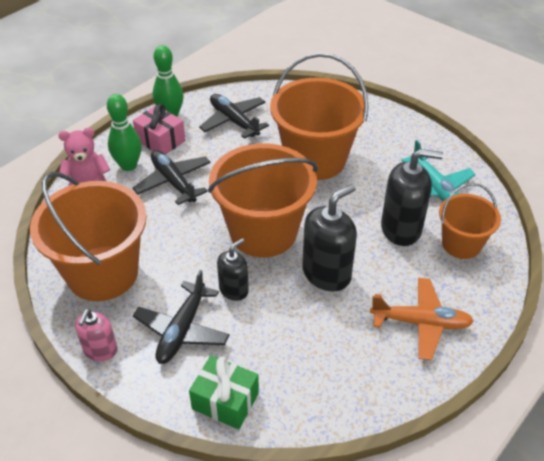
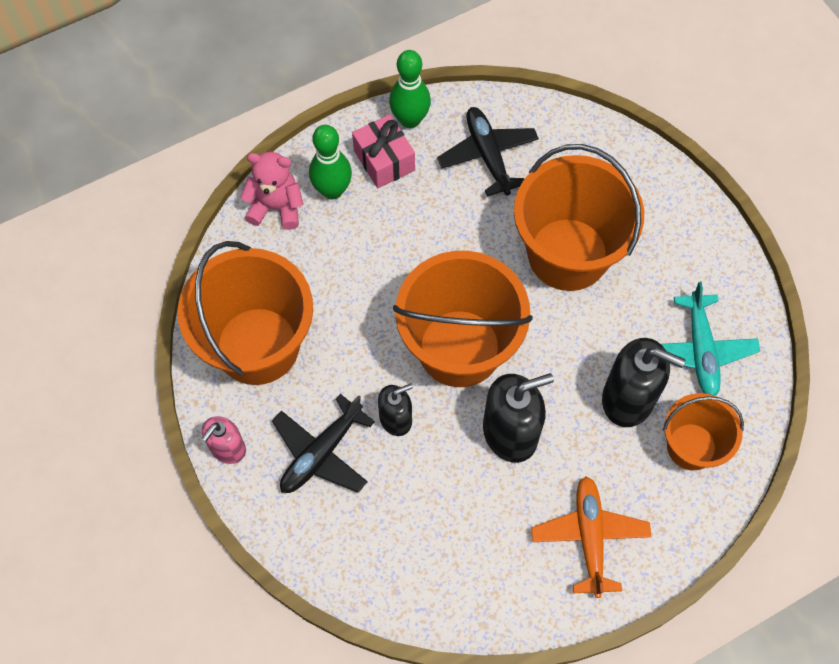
camera: 20 degrees right, 20 degrees up
(173, 182) = (378, 235): black plane -> none
(225, 401) = (338, 557): green gift -> none
(421, 323) = (589, 537): orange plane -> orange plane turned 120 degrees counterclockwise

